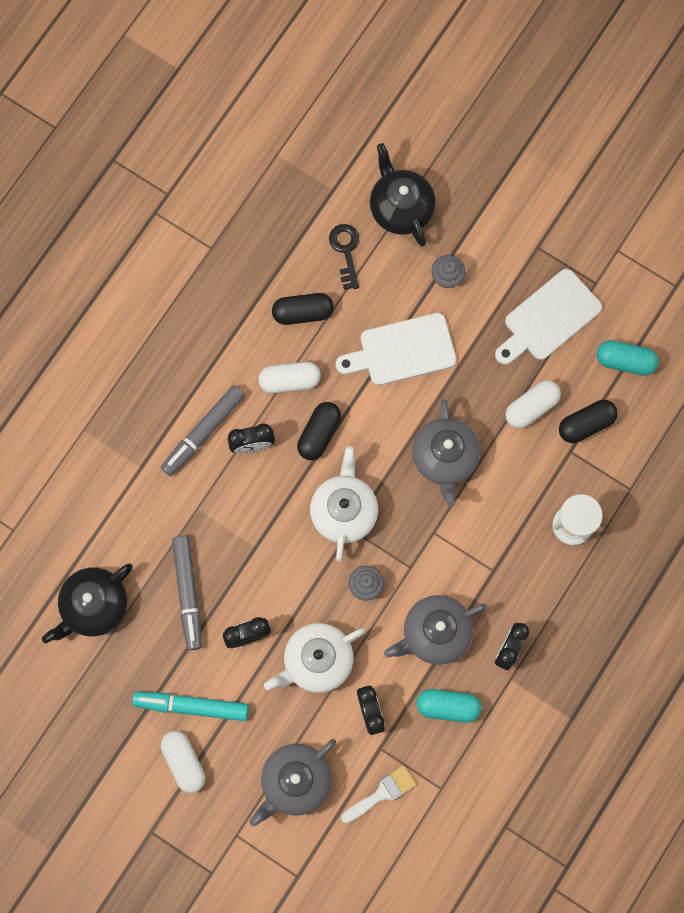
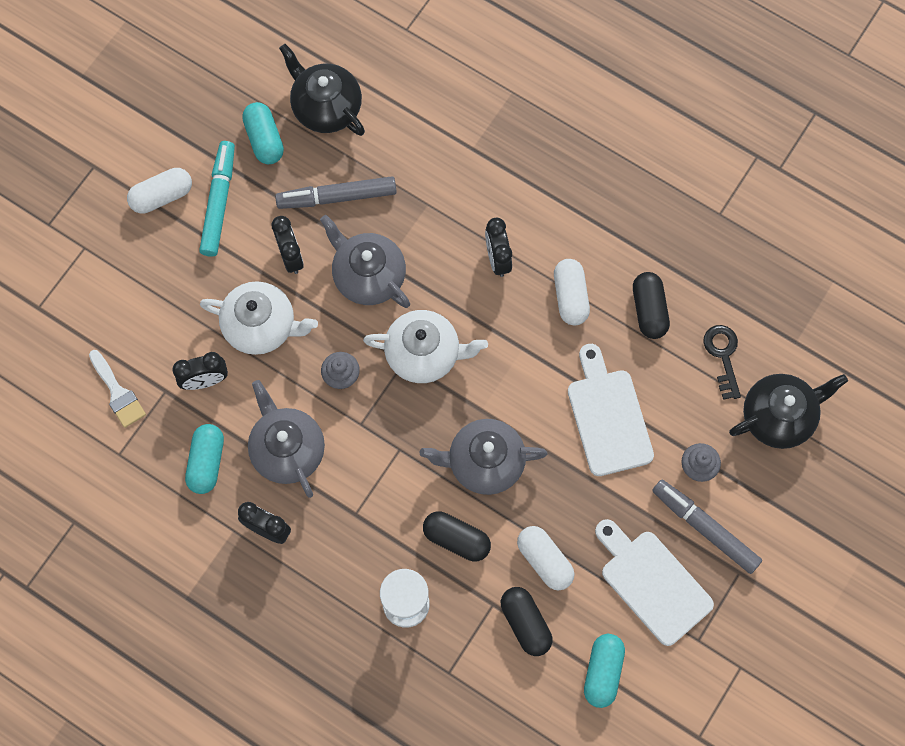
camera: 90 degrees right, 5 degrees down
(126, 664) = (264, 139): none -> turquoise capsule
(203, 432) = (511, 209): grey marker -> grey marker (705, 528)
(295, 781) = (136, 305): grey teapot -> grey teapot (368, 276)
(317, 661) = (261, 326): white teapot -> white teapot turned 135 degrees clockwise
(319, 434) = (510, 327): black capsule -> black capsule (456, 539)
(346, 251) = (723, 356): black key -> black key turned 90 degrees counterclockwise

